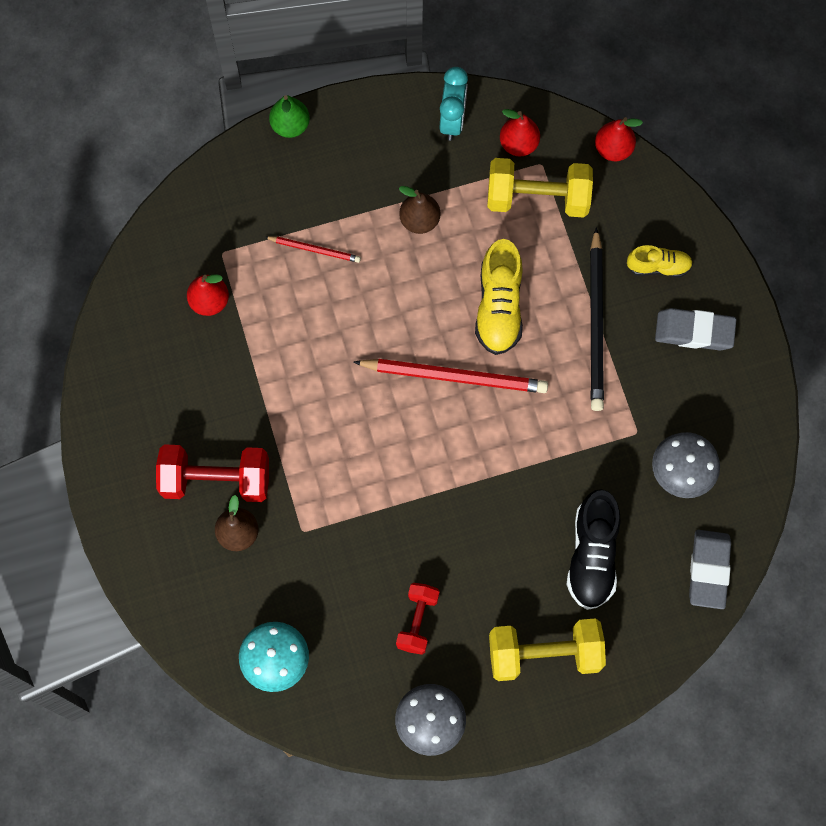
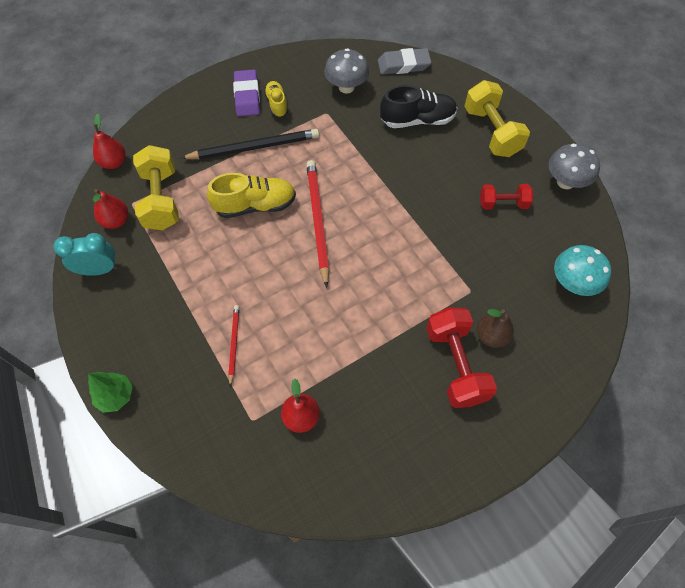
camera: 105 degrees left, 10 degrees down
(290, 126) = (116, 396): green pear -> green tree
(419, 220) = (193, 273): brown pear -> none
(658, 267) = (203, 122): yellow shoe -> yellow shoe (277, 104)
(694, 332) = (247, 96): grey eraser -> purple eraser

